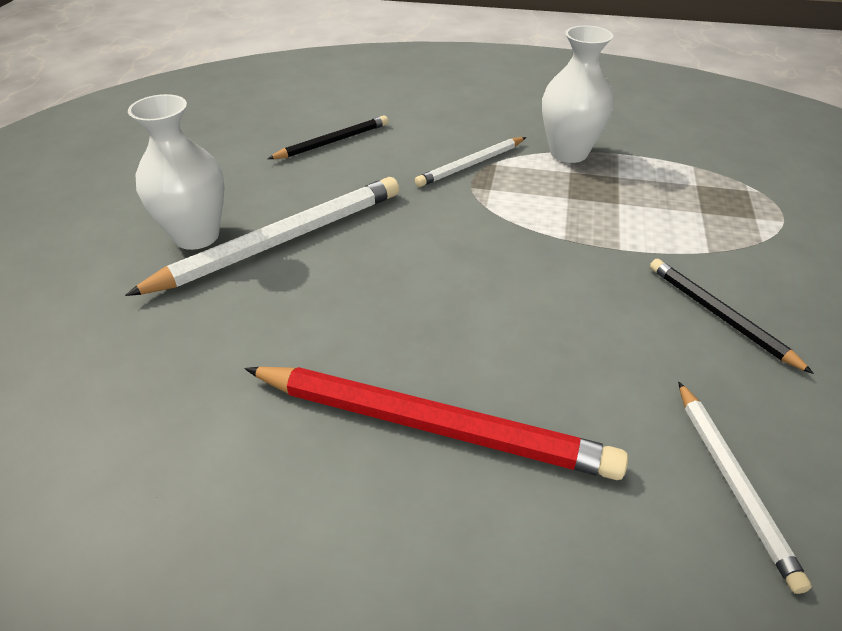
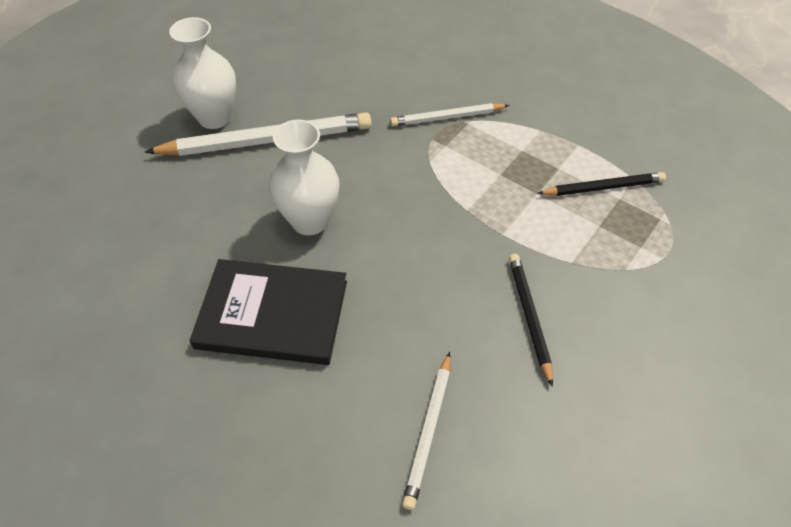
camera: 25 degrees right, 10 degrees up
(333, 142) = (357, 61): black pencil -> black pencil (603, 187)
(432, 425) = (272, 314): red pencil -> black book
(568, 153) = (536, 131): white vase -> white vase (310, 221)

